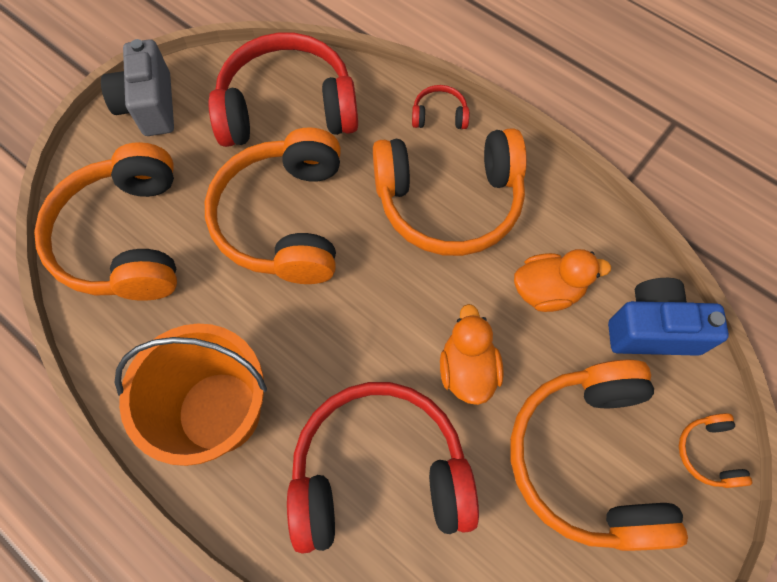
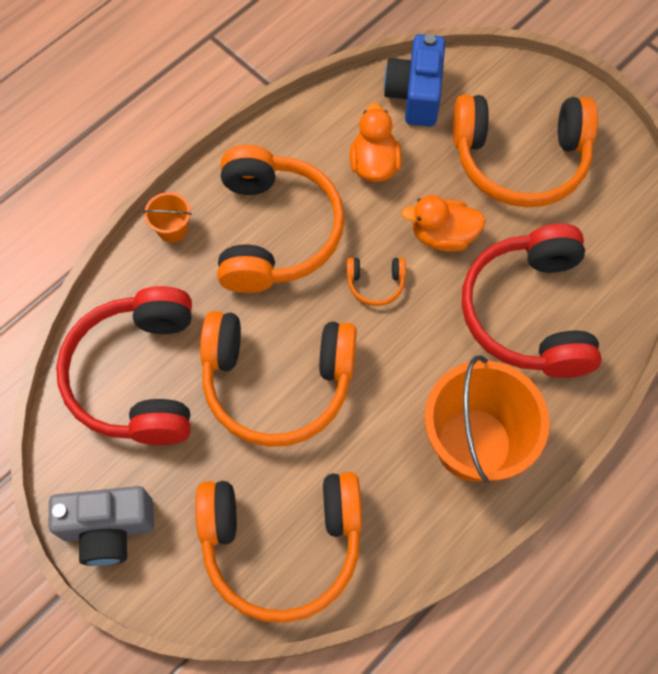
camera: 85 degrees left, 0 degrees up
(439, 115) = (172, 229): red headphones -> orange bucket
(707, 453) = (516, 79): orange headphones -> orange headphones (375, 283)

